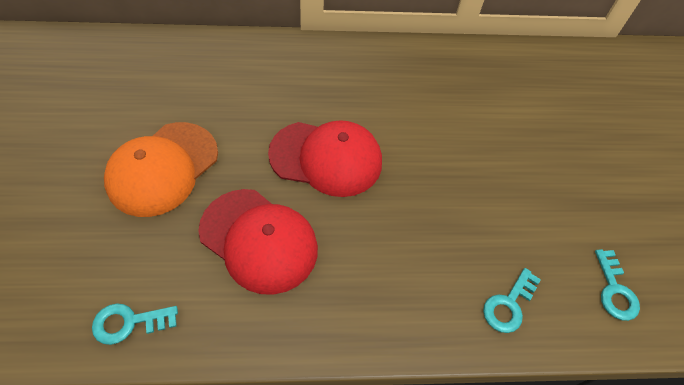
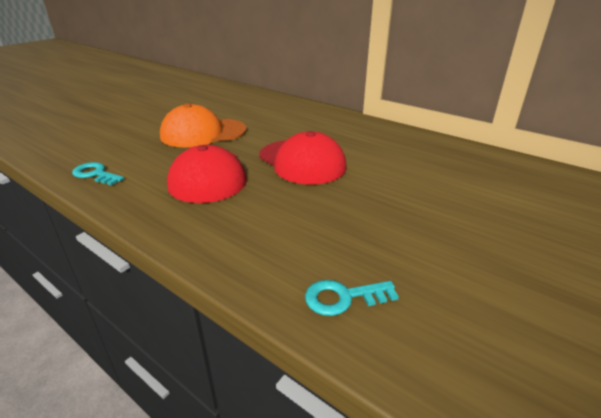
camera: 45 degrees right, 25 degrees down
(614, 290) = (491, 359): turquoise key -> none

